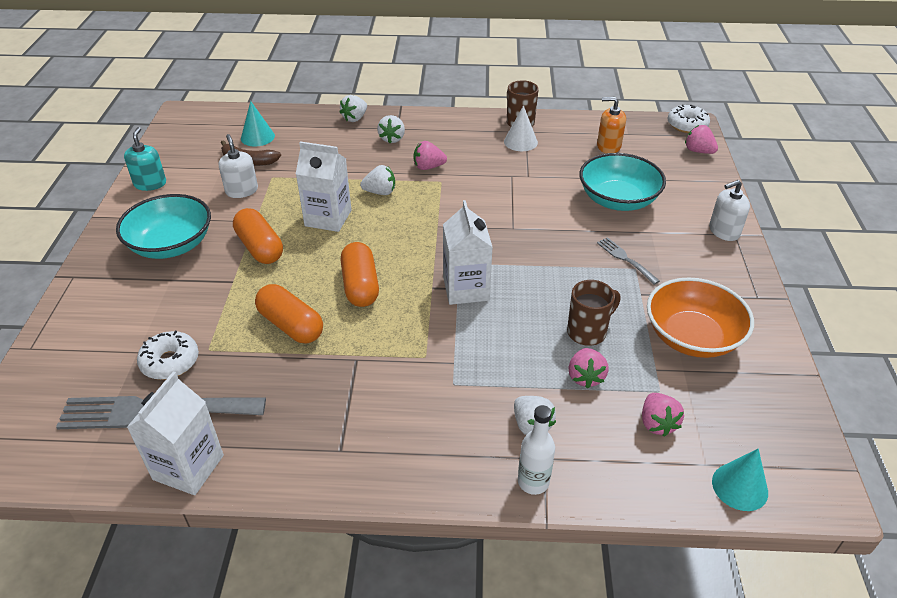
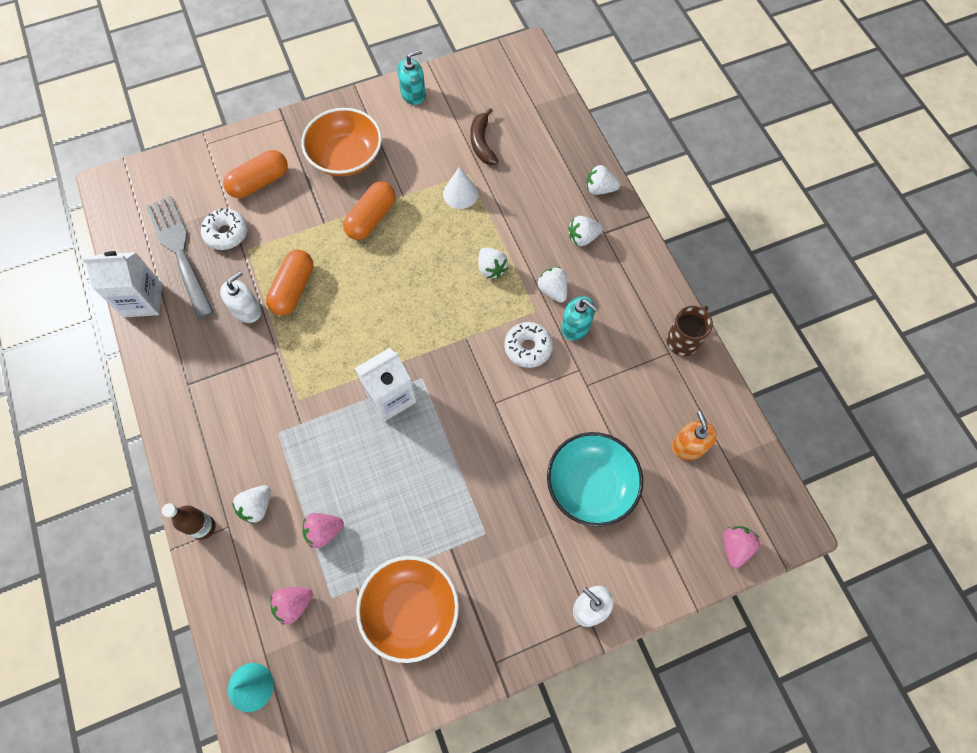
camera: 65 degrees right, 25 degrees up
(171, 245) = (346, 157): turquoise bowl -> orange bowl
(242, 190) = (438, 163): white soap dispenser -> white soap dispenser (247, 310)
(257, 137) = (522, 129): turquoise cone -> none
(328, 218) = (433, 247): white carton -> none
(360, 286) = (359, 315): orange capsule -> orange capsule (259, 182)
(428, 167) = (553, 290): pink strawberry -> white strawberry
(471, 166) = (576, 327): none -> turquoise soap dispenser
(520, 142) = (645, 355): white cone -> white cone (460, 193)
(533, 482) = (203, 527): white bottle -> brown bottle
(587, 332) = (379, 516): brown mug -> none
(625, 259) = (496, 520): grey fork -> none
(687, 125) = (786, 520): white donut -> white donut (528, 348)

